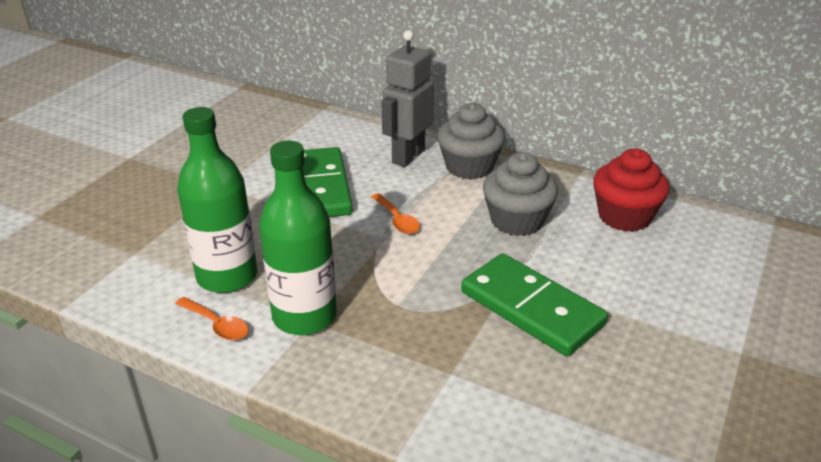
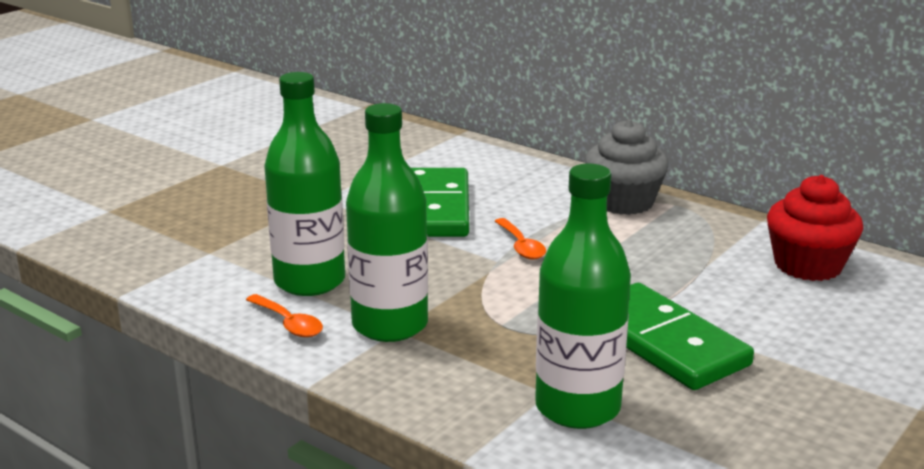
camera: 10 degrees right, 10 degrees down
(408, 156) = (549, 187): grey robot -> none
(478, 387) = (577, 407): none -> green bottle
(517, 220) = (668, 258): grey cupcake -> none

